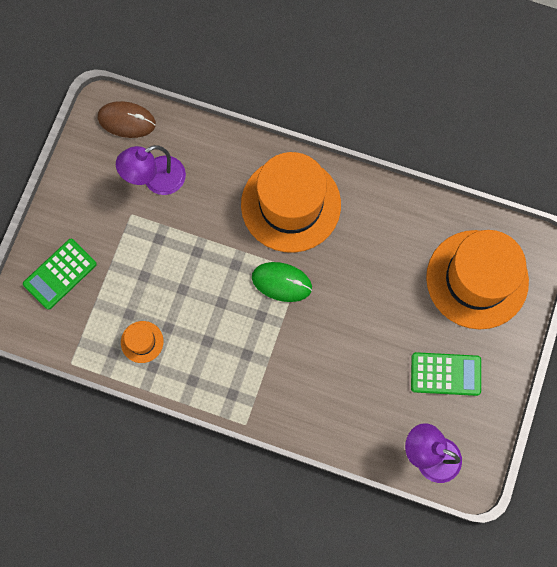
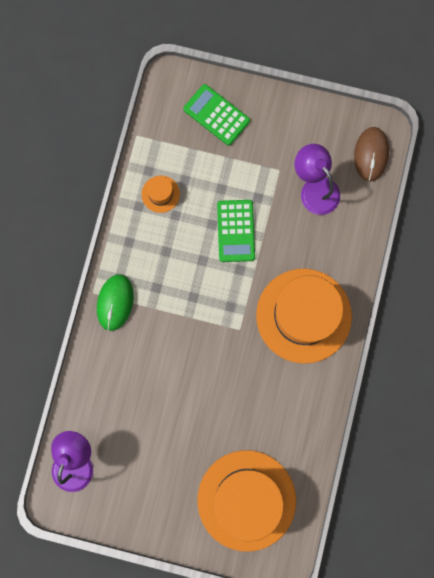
camera: 85 degrees right, 5 degrees up
(281, 282) = (226, 313): green mouse -> green mouse (115, 302)
(445, 374) = (152, 473): green calculator -> green calculator (236, 231)

